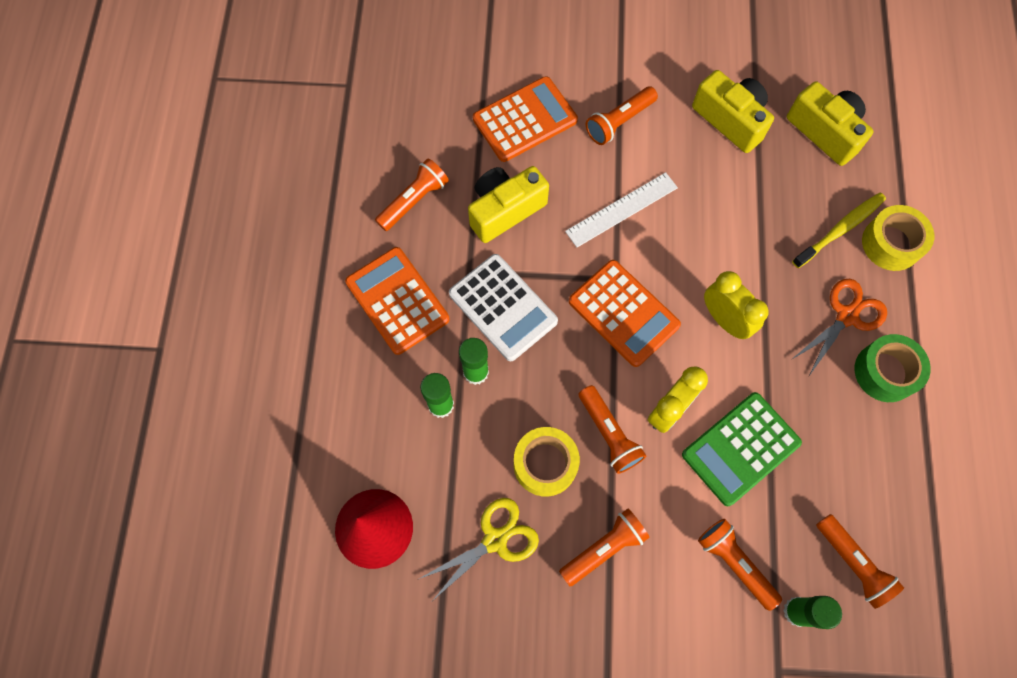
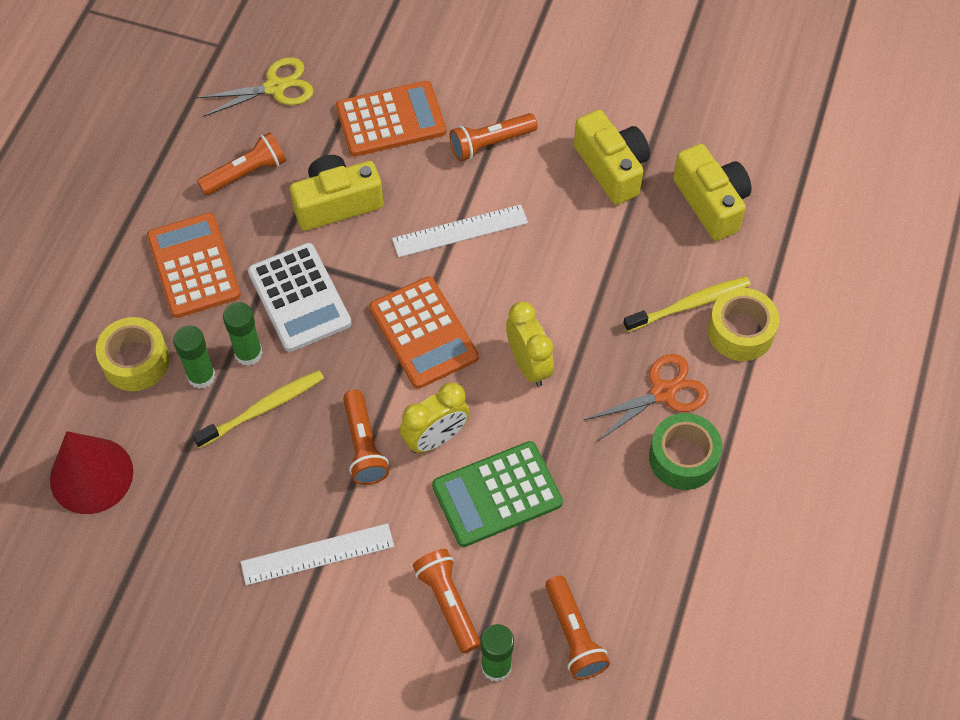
camera: 15 degrees right, 10 degrees down
(495, 540) = (209, 517): yellow scissors -> yellow scissors (275, 87)
(507, 421) = (263, 408): none -> yellow toothbrush
(545, 464) = (287, 458): yellow tape -> yellow tape (136, 361)
(604, 548) = (317, 554): orange flashlight -> white ruler

